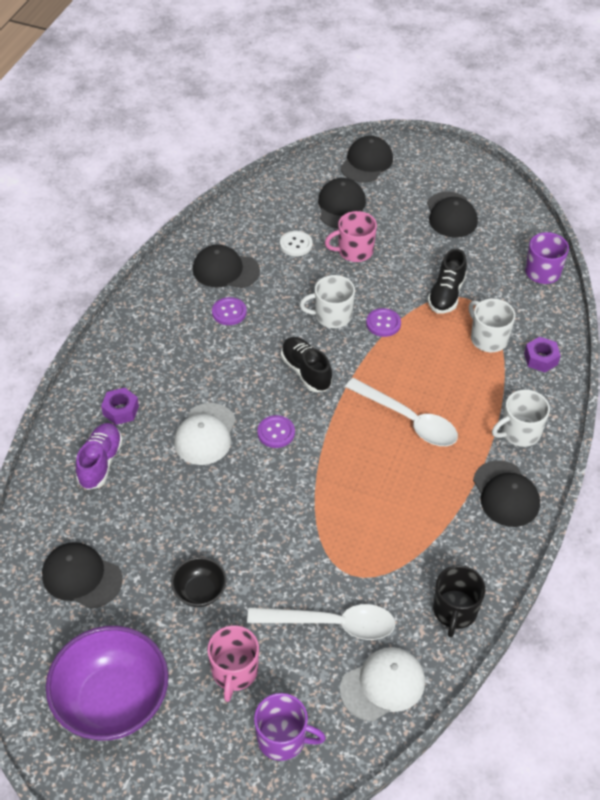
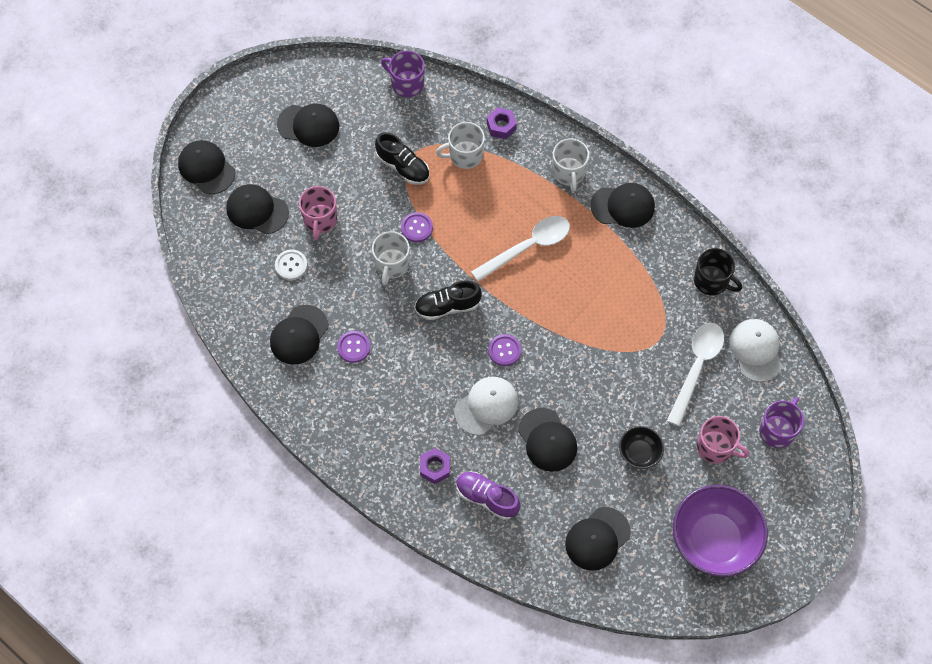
camera: 70 degrees left, 15 degrees up
(185, 498) = (547, 440): none -> black cap
(205, 434) = (486, 406): white cap -> white cap turned 75 degrees counterclockwise

